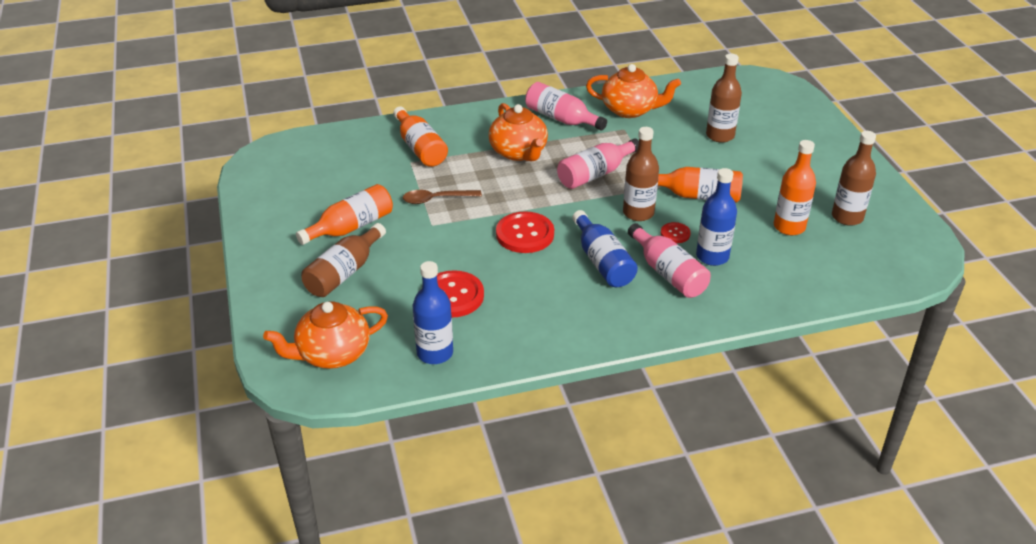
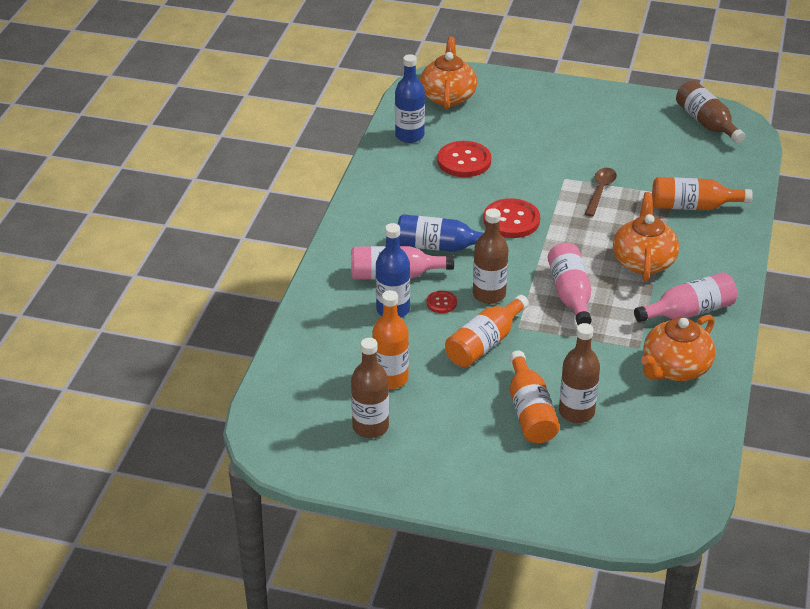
camera: 120 degrees right, 0 degrees up
(344, 273) = (535, 122): brown bottle -> brown bottle (706, 123)
(351, 227) = (593, 139): orange bottle -> orange bottle (530, 412)
(519, 152) = (643, 261): orange teapot -> orange teapot turned 90 degrees clockwise

